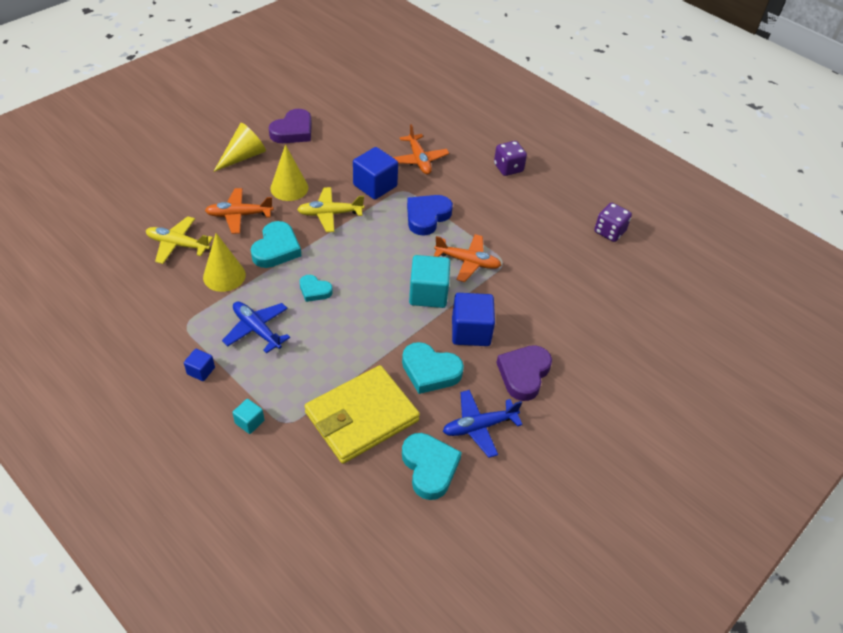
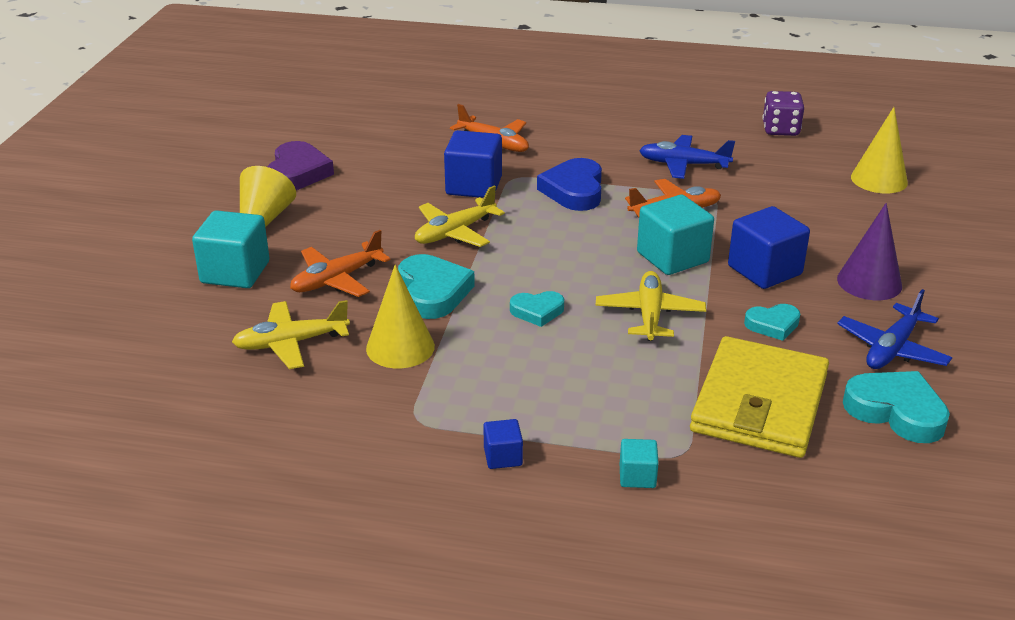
camera: 30 degrees left, 15 degrees down
(197, 185) = (235, 272): none -> turquoise cube
(256, 329) = (518, 381): blue plane -> blue plane (683, 165)
(289, 188) = (368, 228): yellow cone -> yellow cone (879, 179)
(370, 325) = (649, 314): none -> yellow plane
(430, 371) = (773, 325): turquoise heart -> turquoise heart, size x0.60
(508, 168) = (603, 116): purple dice -> none
(523, 374) = (869, 282): purple heart -> purple cone

